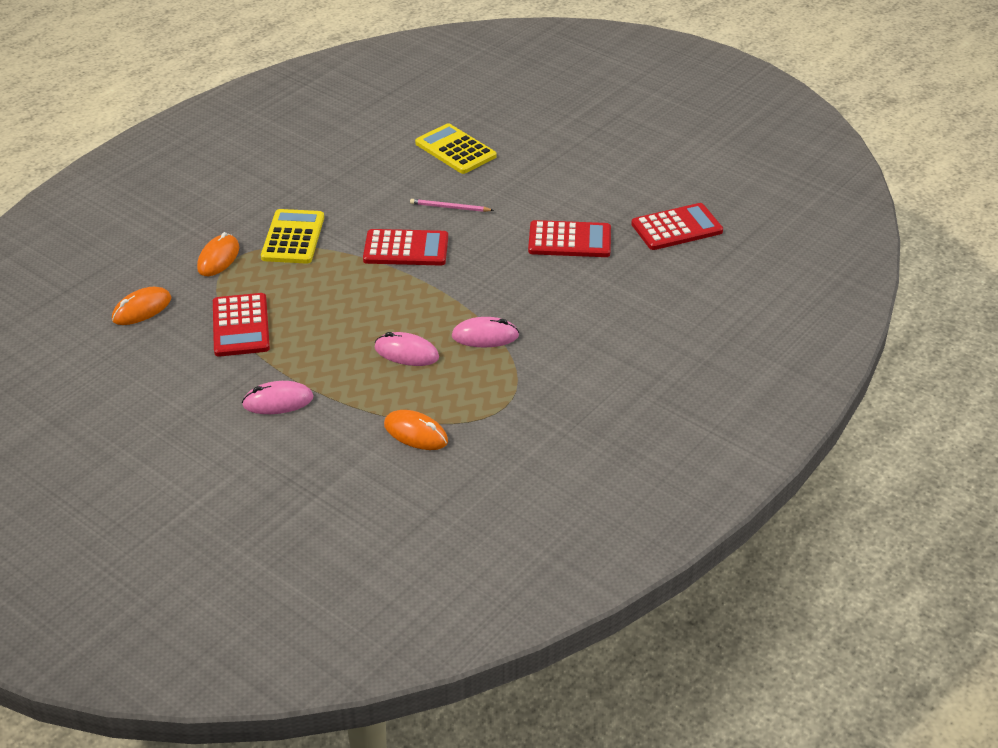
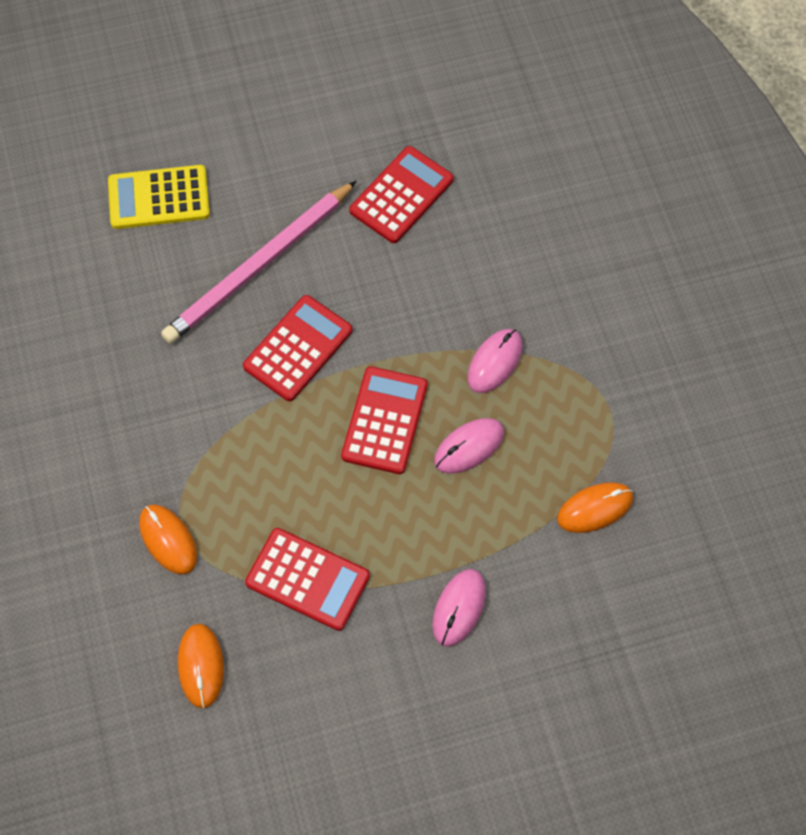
camera: 55 degrees left, 25 degrees up
(293, 237) = (190, 445): yellow calculator -> none
(449, 207) = (259, 266): pink pencil -> pink pencil, size x2.38
(677, 228) = (454, 94): red calculator -> red calculator (385, 420)

